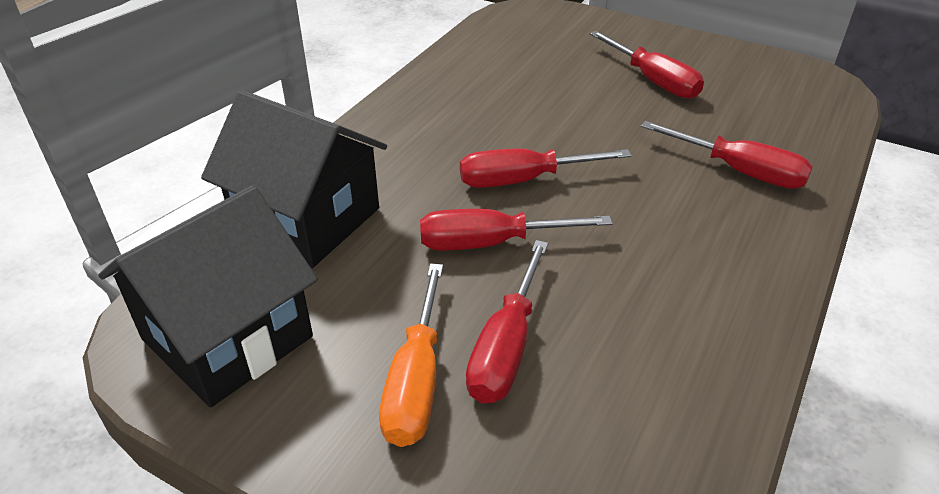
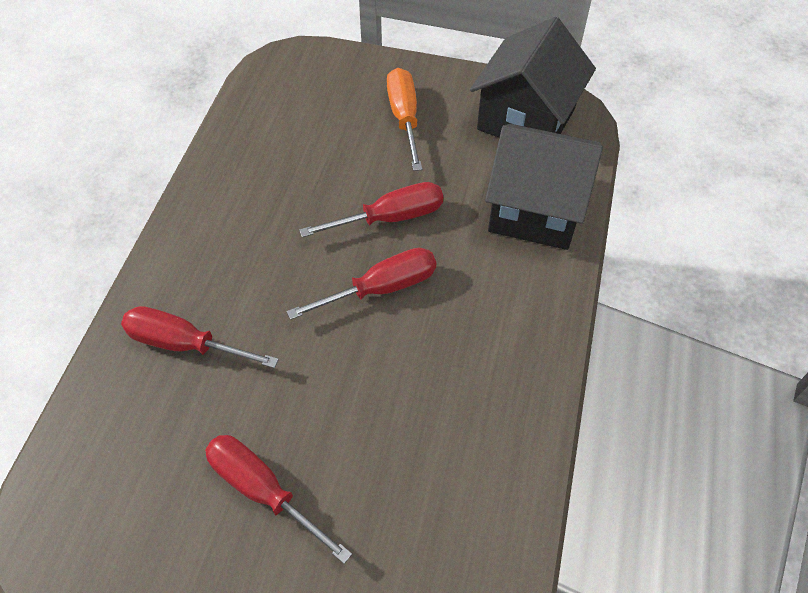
camera: 165 degrees right, 15 degrees up
(506, 346) = (358, 147): red screwdriver -> none

